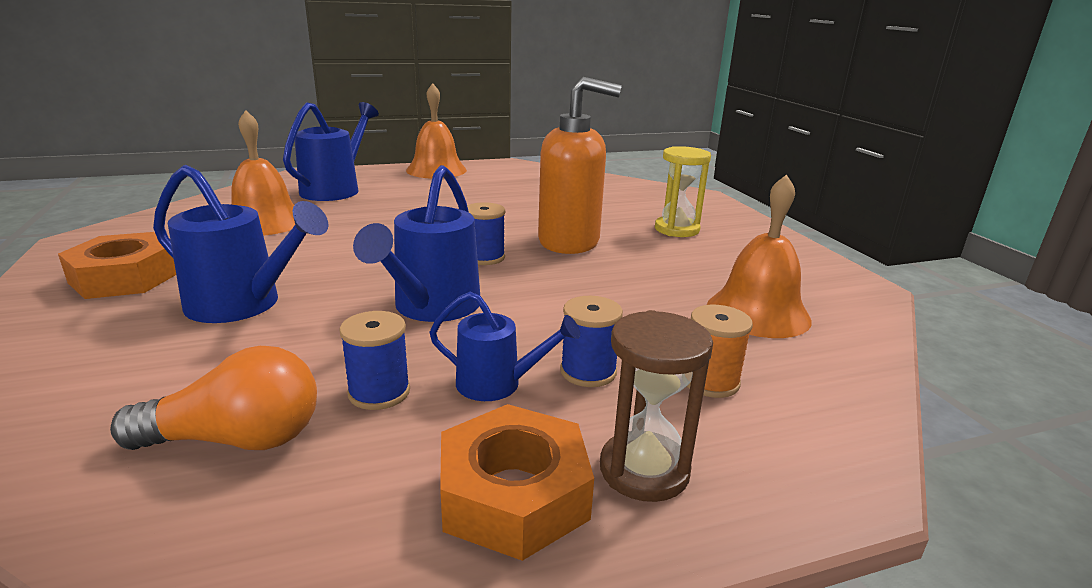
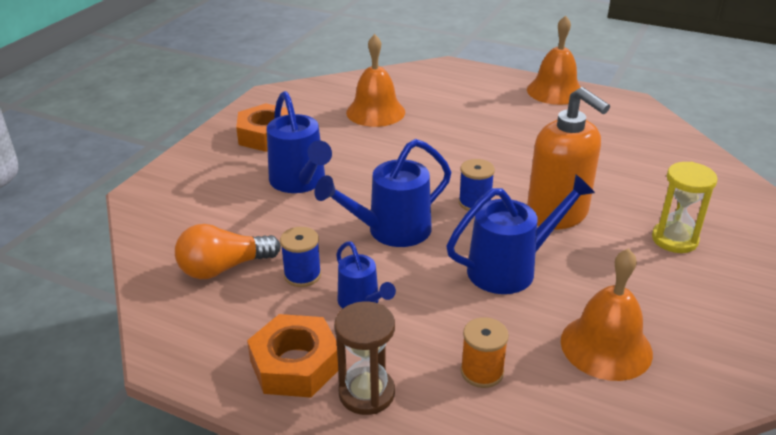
camera: 45 degrees right, 10 degrees up
(237, 439) = (224, 268): orange light bulb -> orange light bulb turned 120 degrees clockwise
(336, 189) = (453, 91): blue watering can -> blue watering can (511, 268)
(588, 371) = (419, 323): blue spool -> none

